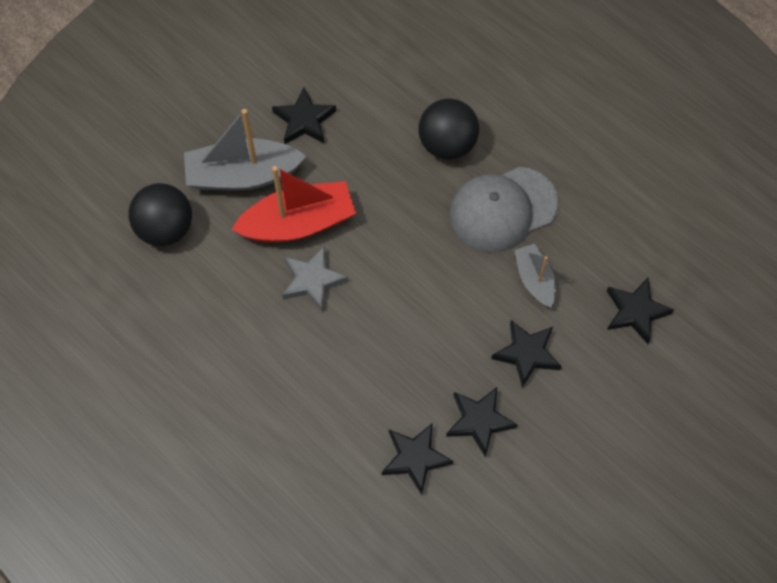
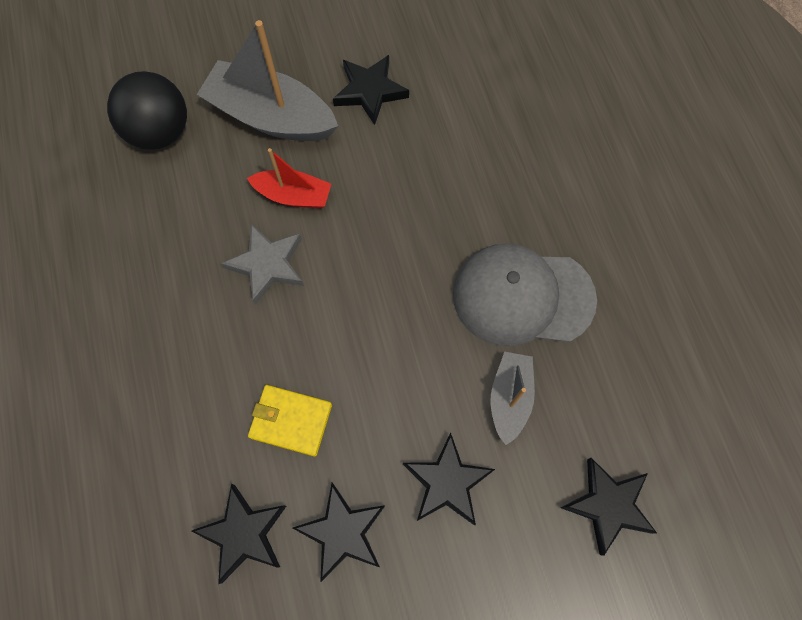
camera: 30 degrees right, 5 degrees up
(298, 223) = (293, 195): red boat -> red boat, size x0.56
(399, 372) = (291, 421): none -> yellow wallet
(447, 144) = (504, 192): black ball -> none

